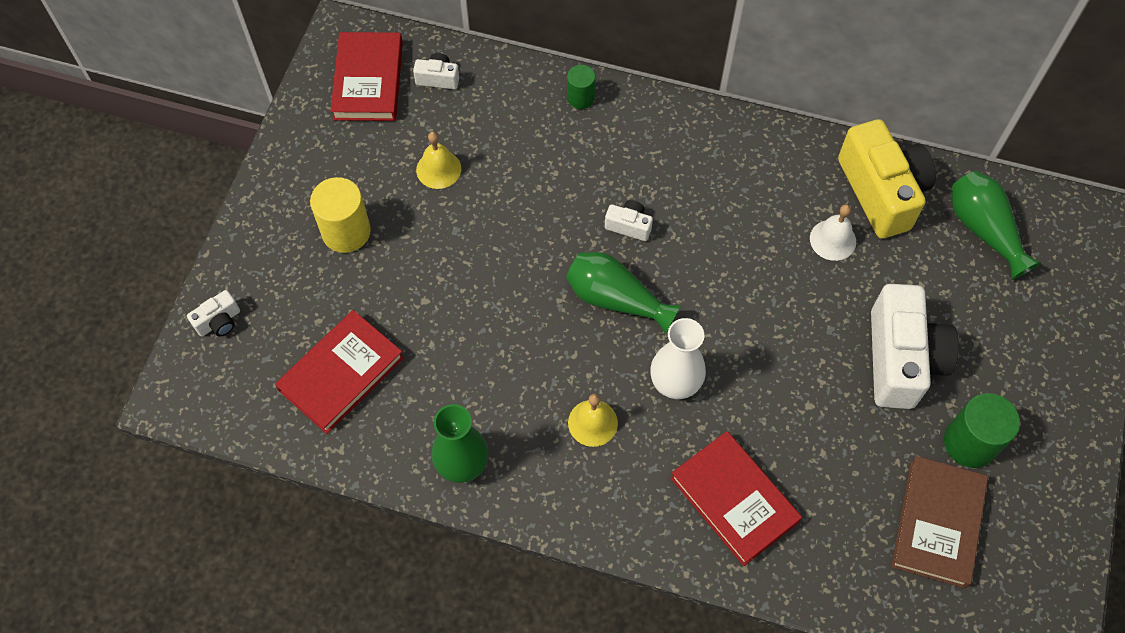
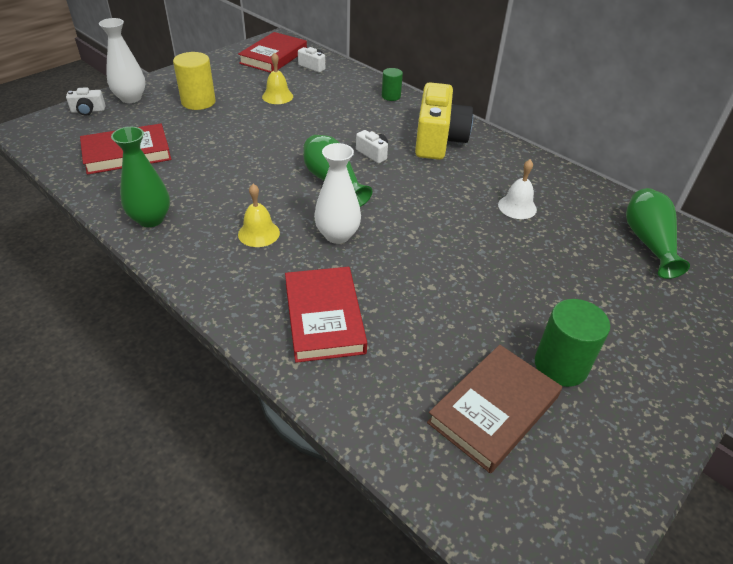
camera: 25 degrees right, 20 degrees down
(251, 268) = (131, 98): none -> white vase
(881, 192) = (573, 196): yellow camera -> yellow camera (438, 140)
(901, 359) = (530, 289): white camera -> none

